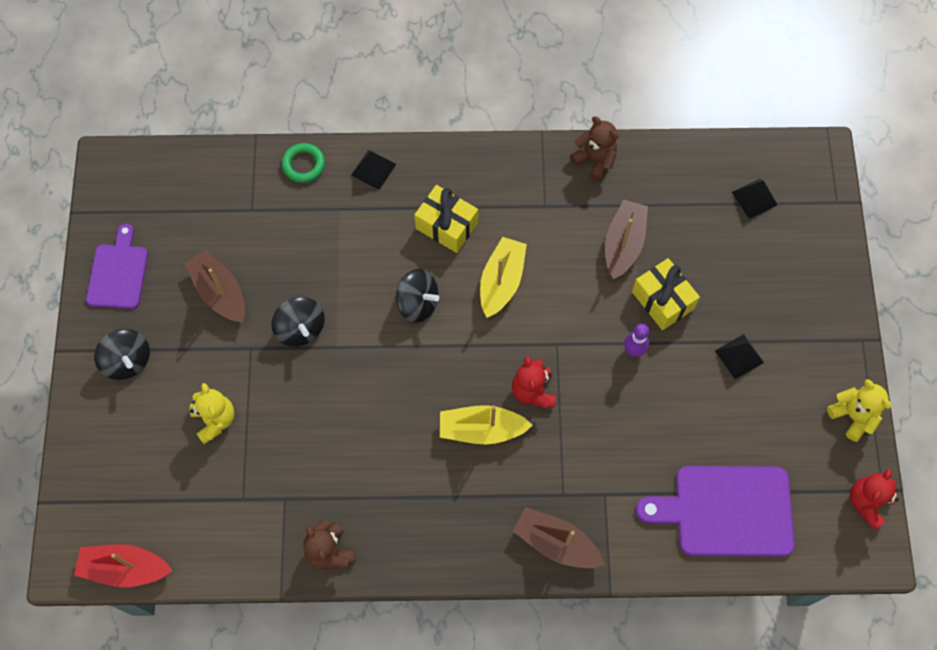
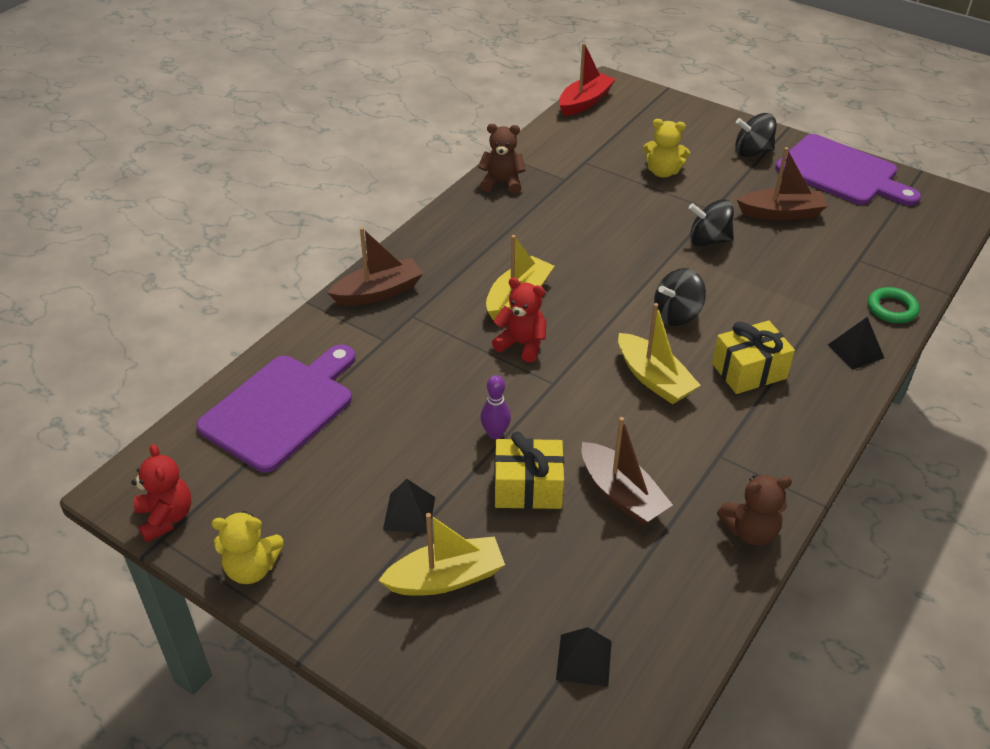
camera: 125 degrees right, 25 degrees down
(118, 273) = (841, 172): purple cutting board -> purple cutting board, size x1.59
(765, 301) = (446, 578): none -> yellow boat

